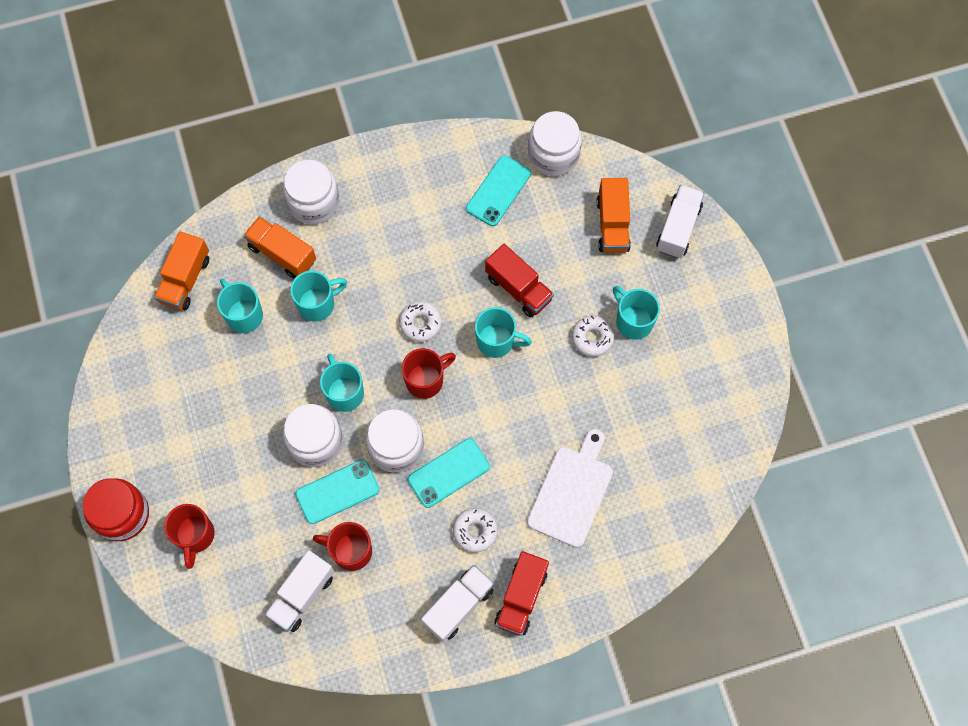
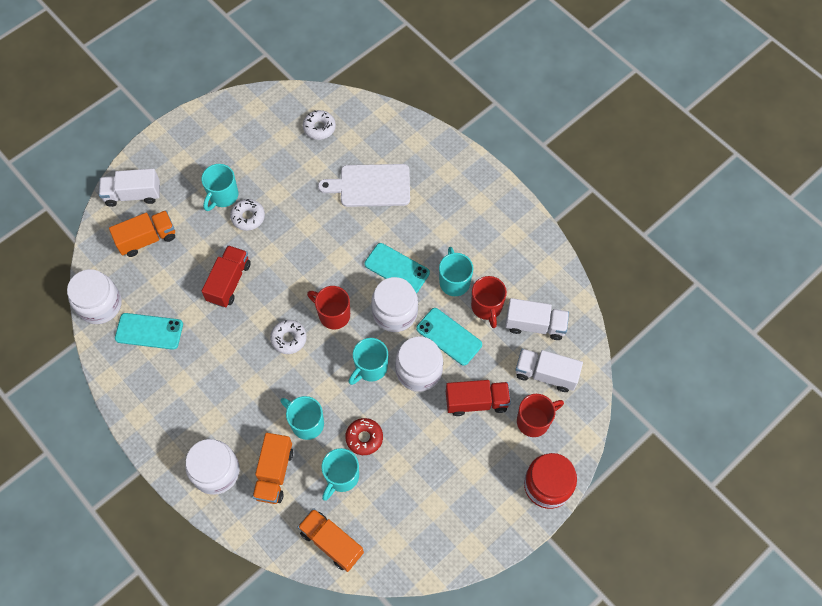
camera: 115 degrees left, 5 degrees down
(185, 279) = (332, 542): orange truck -> orange truck turned 135 degrees counterclockwise
(271, 353) = (364, 438): none -> red donut
(458, 606) = (487, 222): white truck -> white truck (546, 374)
(475, 531) = (430, 234): white donut -> white donut (319, 128)
(497, 341) = (279, 279): turquoise mug -> turquoise mug (454, 281)
(521, 597) = (460, 187): red truck -> red truck (476, 402)

